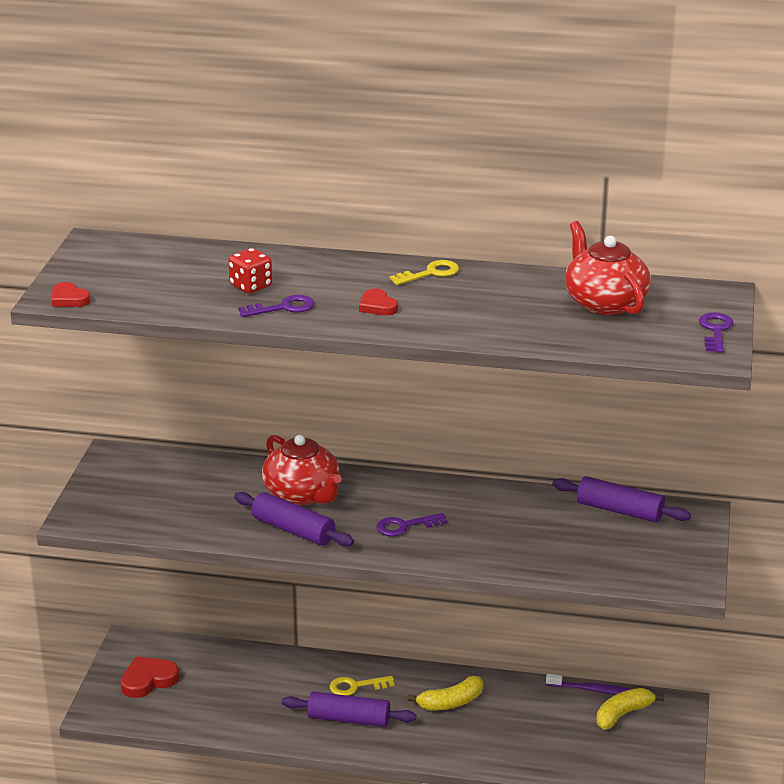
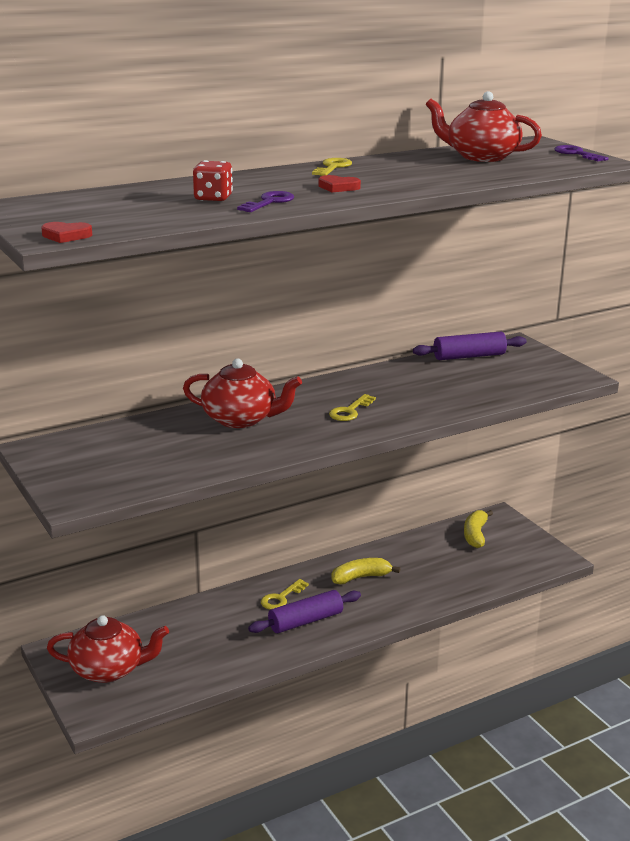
camera: 40 degrees left, 5 degrees down
(148, 680) = (109, 669): red heart -> red teapot
(293, 530) = (273, 442): purple rolling pin -> none
(405, 526) = (350, 411): purple key -> yellow key
(451, 702) = (361, 577): yellow banana -> yellow banana turned 135 degrees counterclockwise
(593, 690) = (438, 529): purple toothbrush -> none

